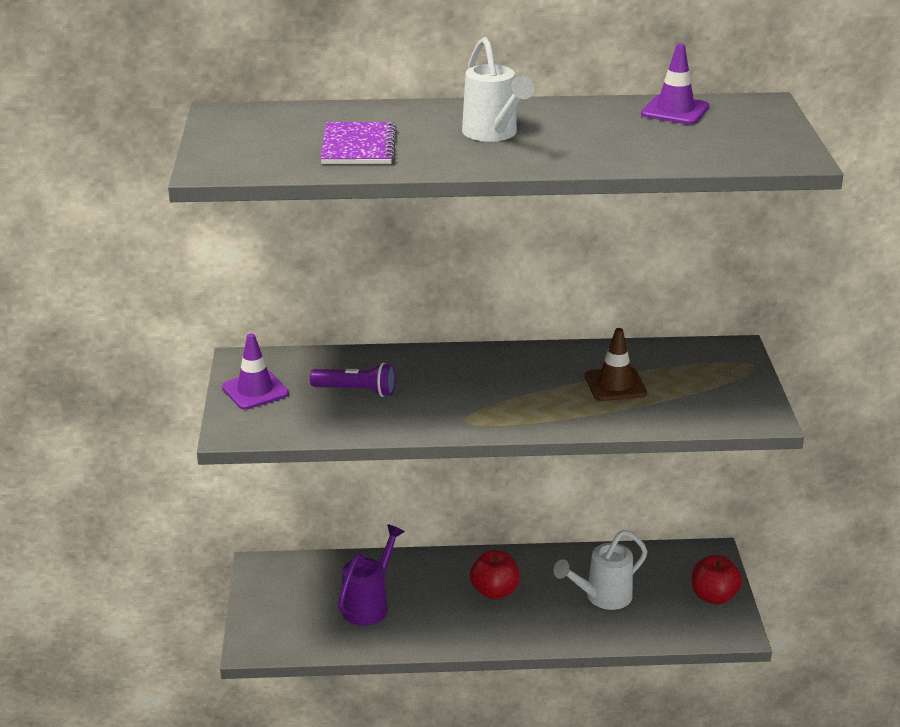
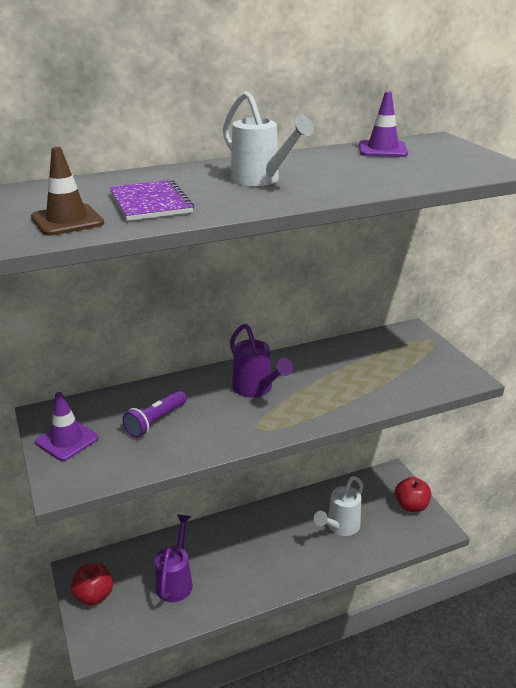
camera: 20 degrees left, 0 degrees up
(356, 391) = (155, 421): purple flashlight -> purple flashlight turned 135 degrees clockwise
(489, 379) = (256, 389): none -> purple watering can
(494, 591) = (264, 542): red apple -> red apple (94, 595)
(615, 385) = (350, 374): brown traffic cone -> brown traffic cone (67, 220)

